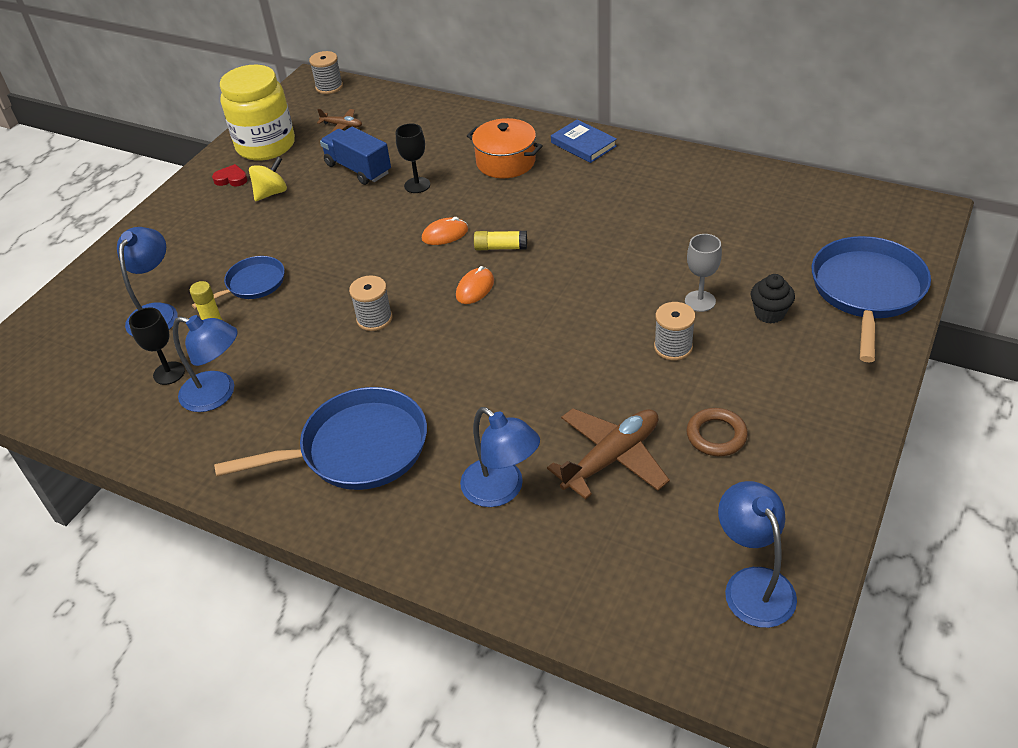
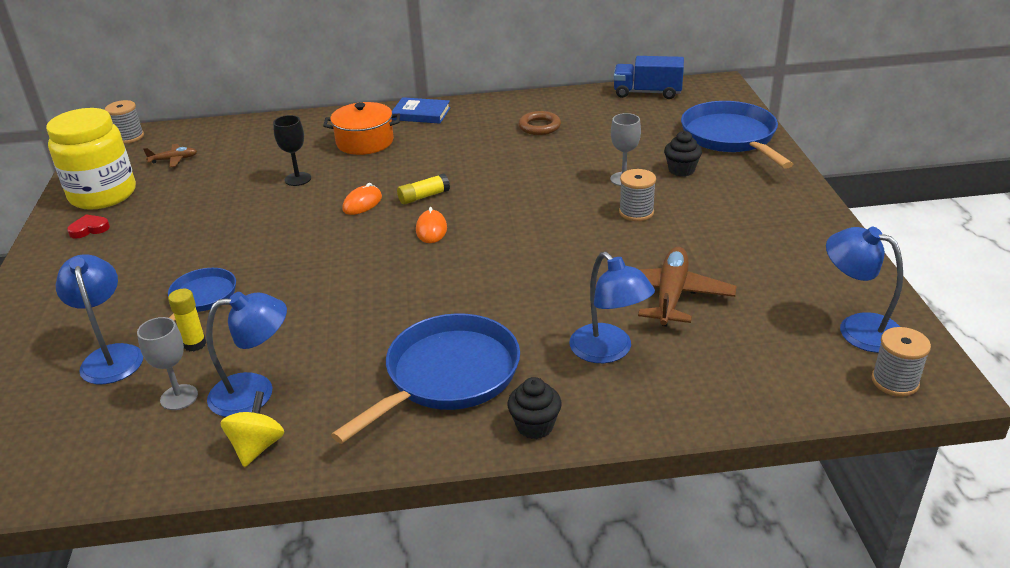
camera: 35 degrees left, 10 degrees down
(169, 373) = (179, 397): black goblet -> grey goblet
(271, 193) = (148, 226): yellow spinning top -> yellow spinning top (257, 447)
(358, 169) = (224, 184): blue truck -> blue truck (647, 93)
(374, 319) = (359, 280): grey spool -> grey spool (895, 381)
(378, 532) = (535, 426): none -> black cupcake
(501, 490) = (608, 351): blue lamp -> blue lamp turned 45 degrees clockwise
(716, 435) = (729, 252): brown ring -> brown ring (539, 127)

